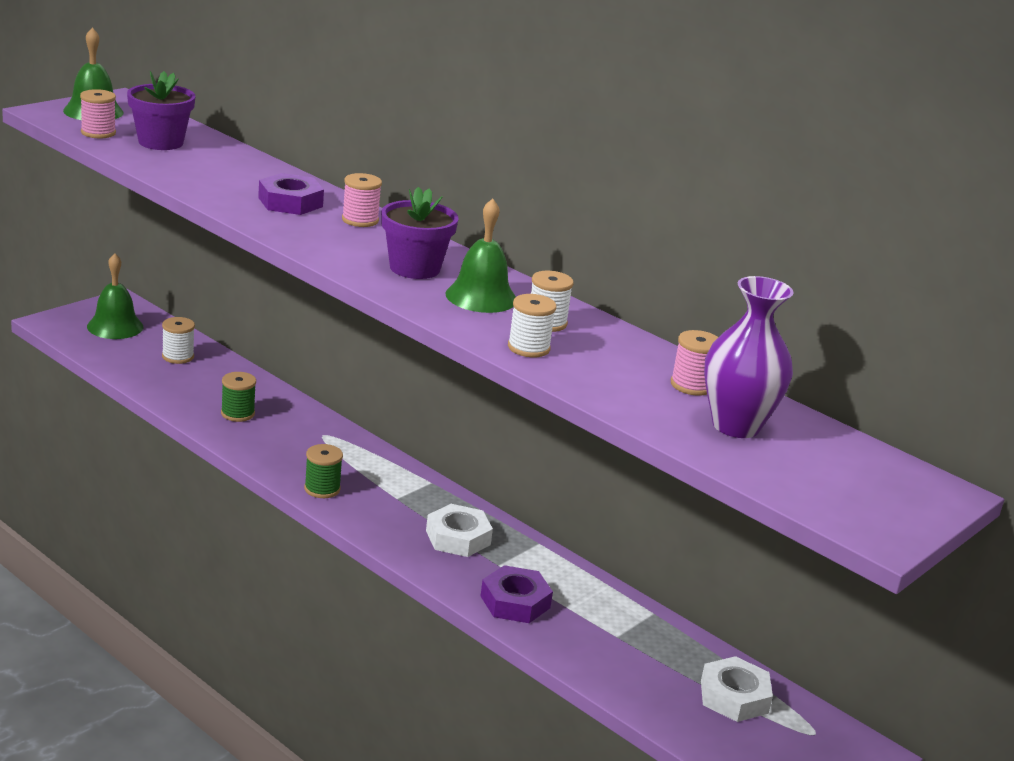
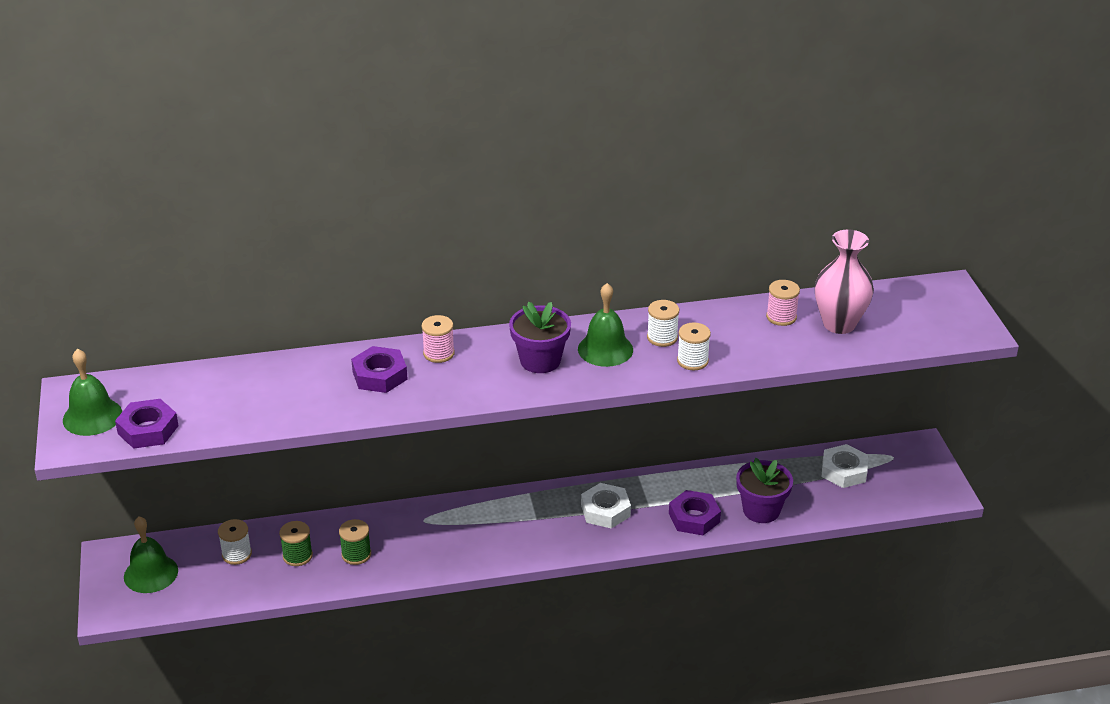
camera: 50 degrees left, 10 degrees up
(98, 133) = (148, 429): pink spool -> purple nut
(161, 142) = (199, 401): purple flower pot -> purple flower pot (761, 510)
(322, 489) = (497, 552): green spool -> green spool (297, 556)
(736, 426) = (839, 324): purple vase -> pink vase

